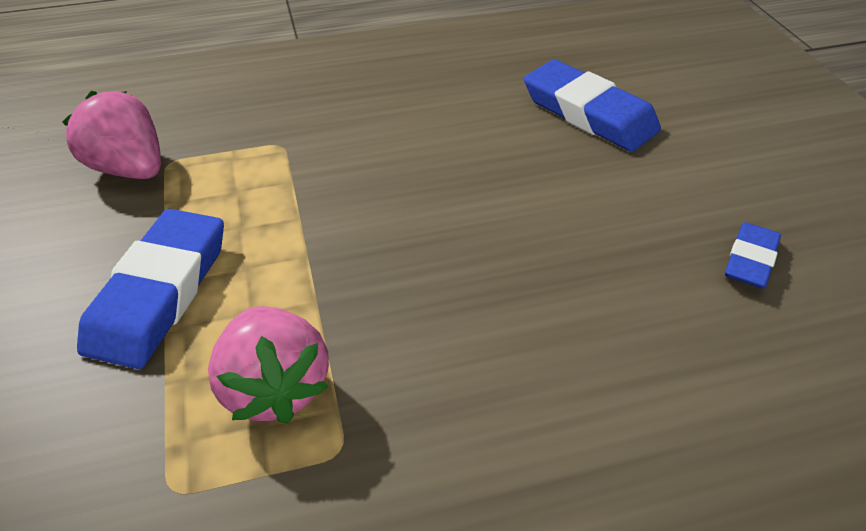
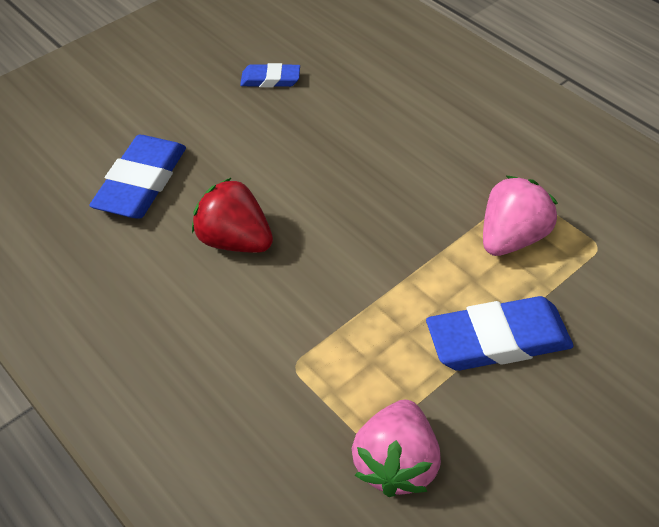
camera: 115 degrees left, 5 degrees up
(461, 151) = (235, 240): none -> red strawberry

